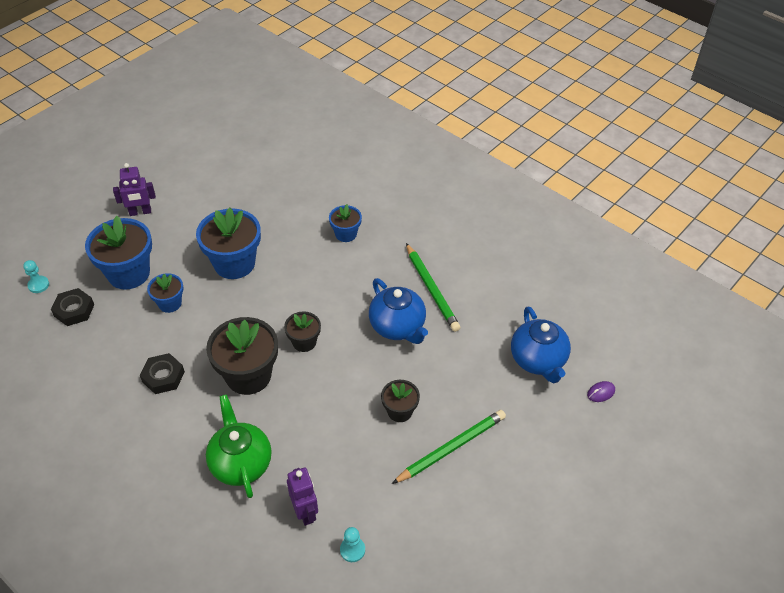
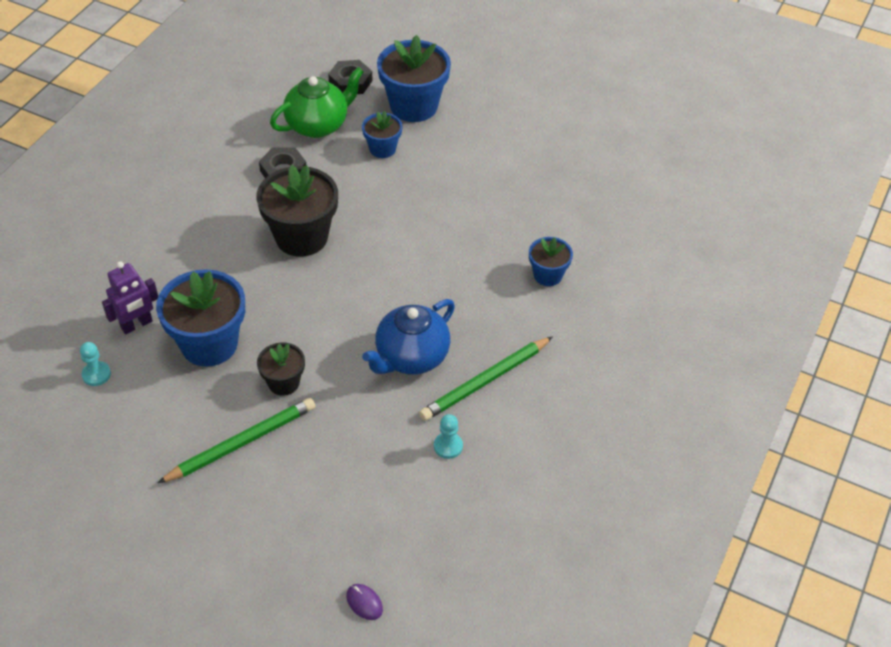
camera: 75 degrees right, 0 degrees up
(38, 285) = (375, 47): turquoise pawn -> turquoise pawn (448, 446)
(140, 212) = (507, 89): purple robot -> none
(234, 263) = (459, 185): blue flower pot -> blue flower pot (209, 344)
(241, 463) = (188, 259): green teapot -> green teapot (318, 125)
(304, 342) = (361, 273): black flower pot -> none
(451, 448) = (241, 443): green pencil -> green pencil turned 75 degrees counterclockwise
(538, 360) = (399, 519): blue teapot -> none

